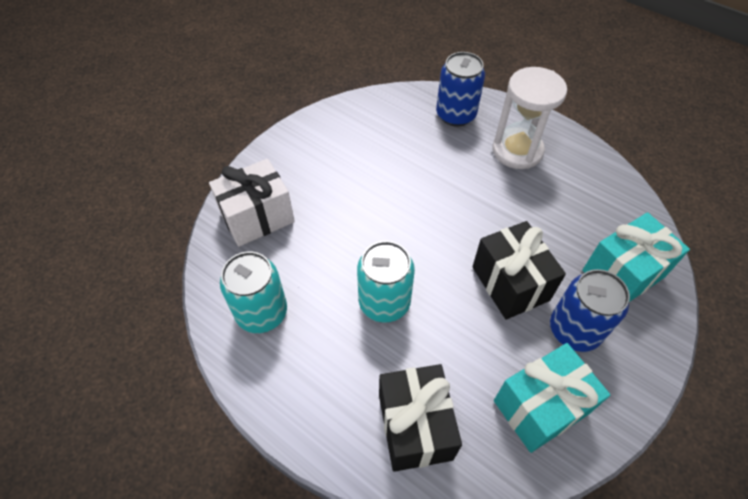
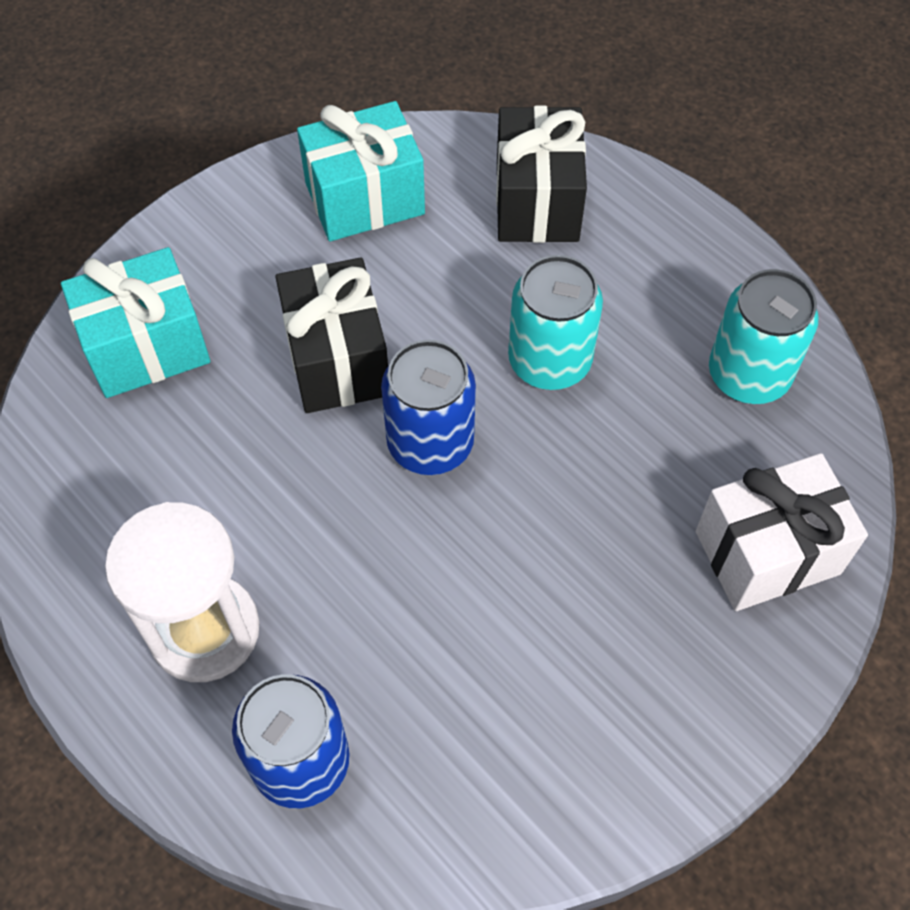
camera: 170 degrees left, 5 degrees up
(574, 330) = (270, 280): blue can -> blue can (430, 443)

